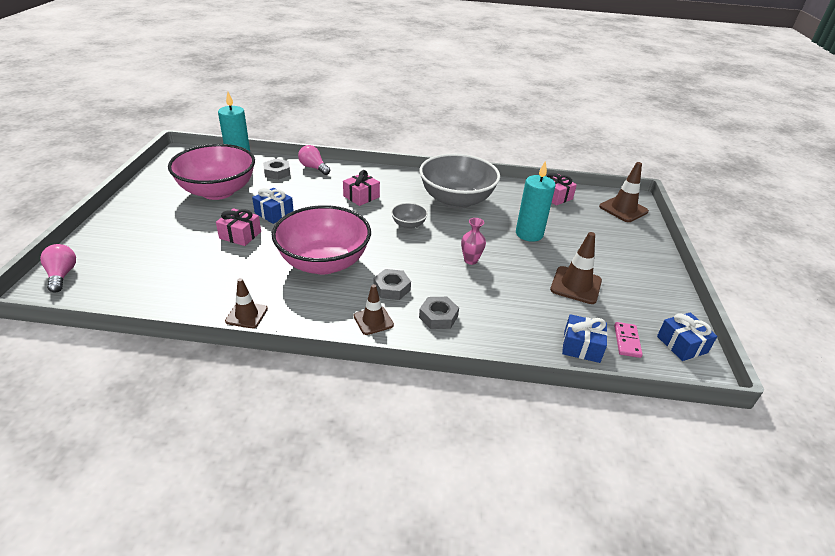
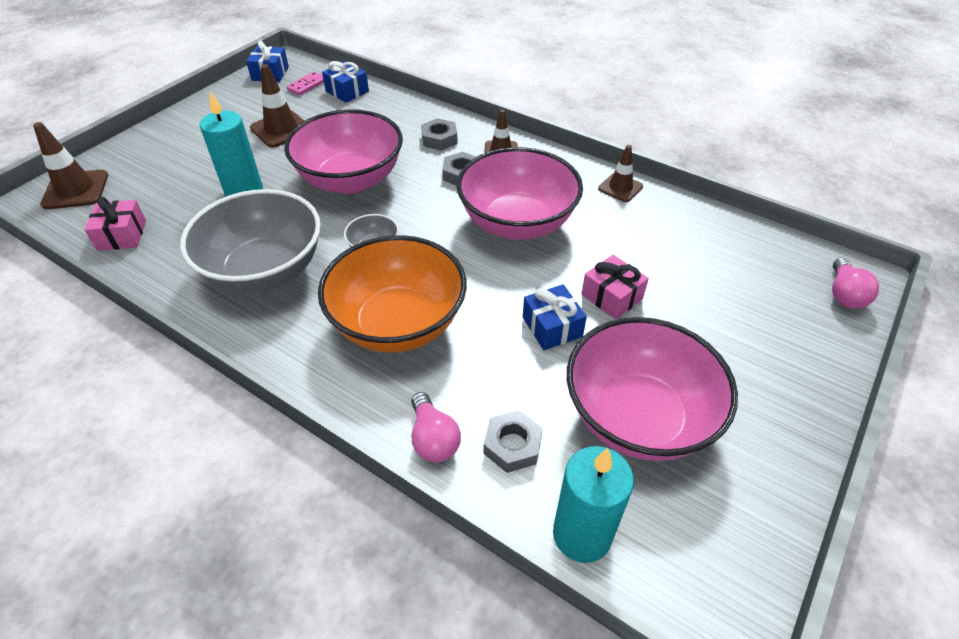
camera: 150 degrees left, 10 degrees up
(361, 196) = (398, 323): pink gift -> orange bowl
(470, 260) = (351, 180): pink vase -> pink bowl

